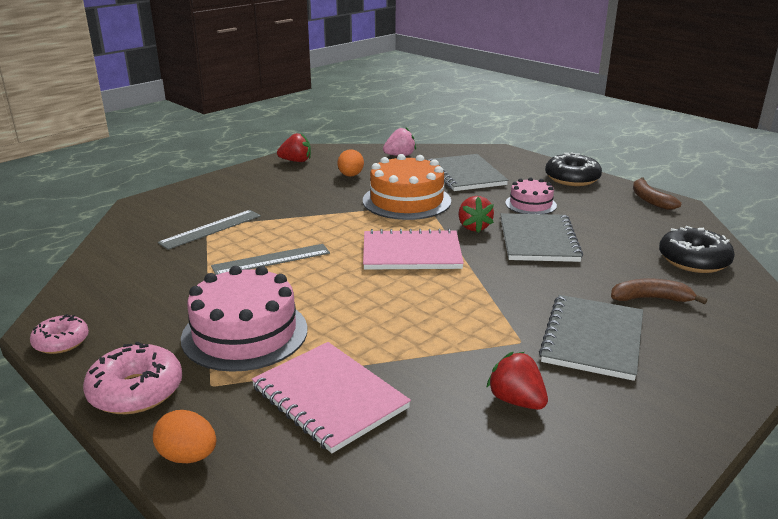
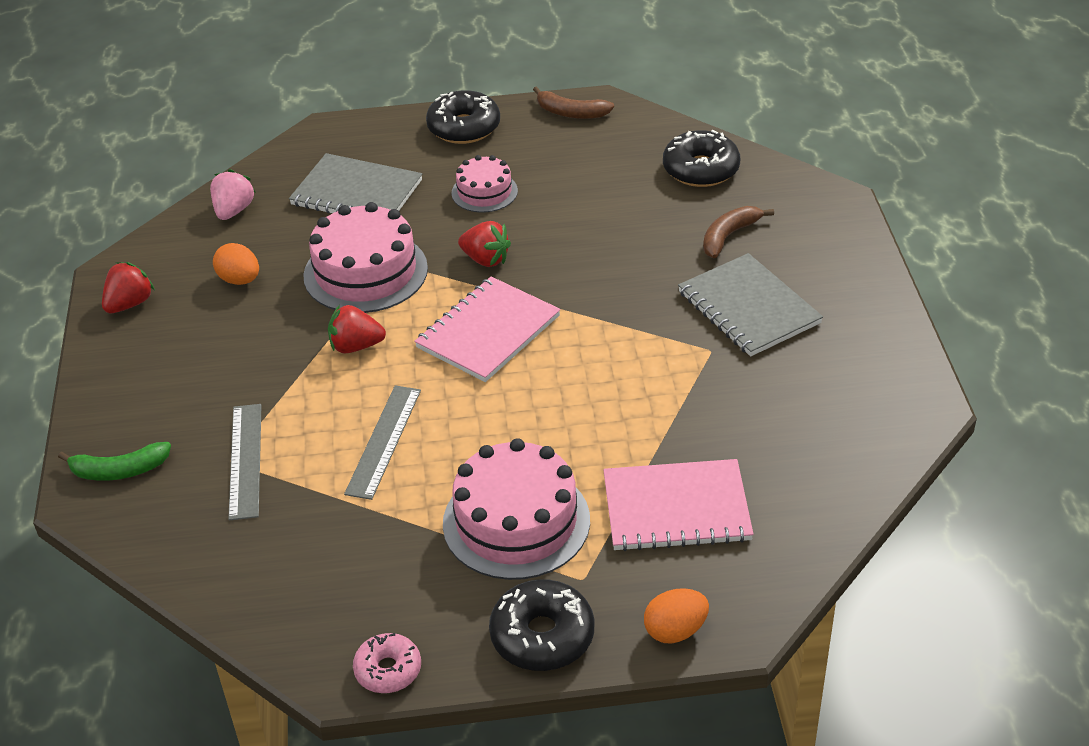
camera: 50 degrees left, 15 degrees up
(136, 391) = (542, 636): pink donut -> black donut
(170, 203) = (118, 470): none -> green banana
(406, 201) = (365, 272): orange cake -> pink cake
(516, 401) = (783, 401): red strawberry -> red strawberry (356, 346)
(538, 240) = (561, 234): grey notebook -> none

